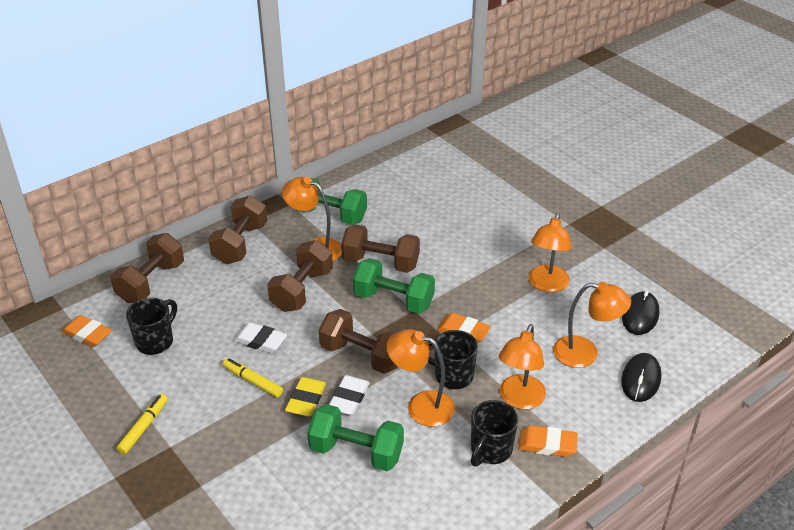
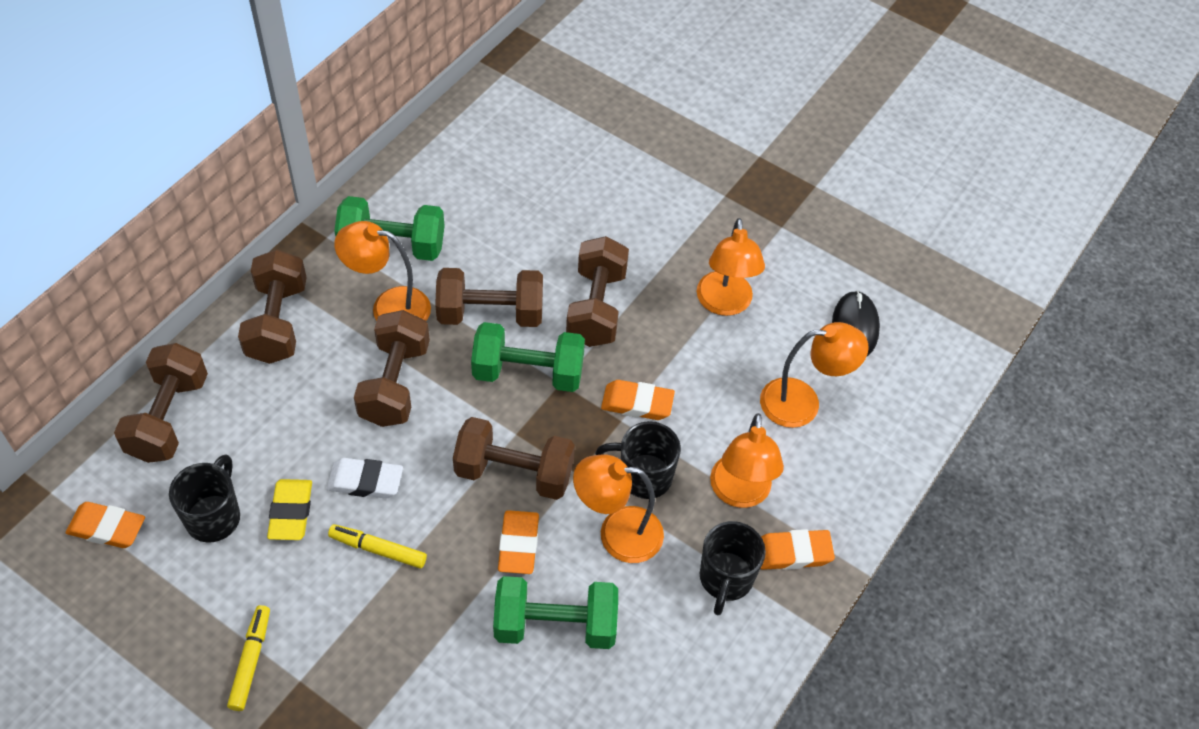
camera: 20 degrees left, 15 degrees up
(306, 400) = (462, 561): yellow eraser -> yellow eraser (291, 512)
(349, 398) = (518, 545): white eraser -> orange eraser
(454, 272) = (596, 307): none -> brown dumbbell
(641, 379) = (881, 426): black mouse -> none

